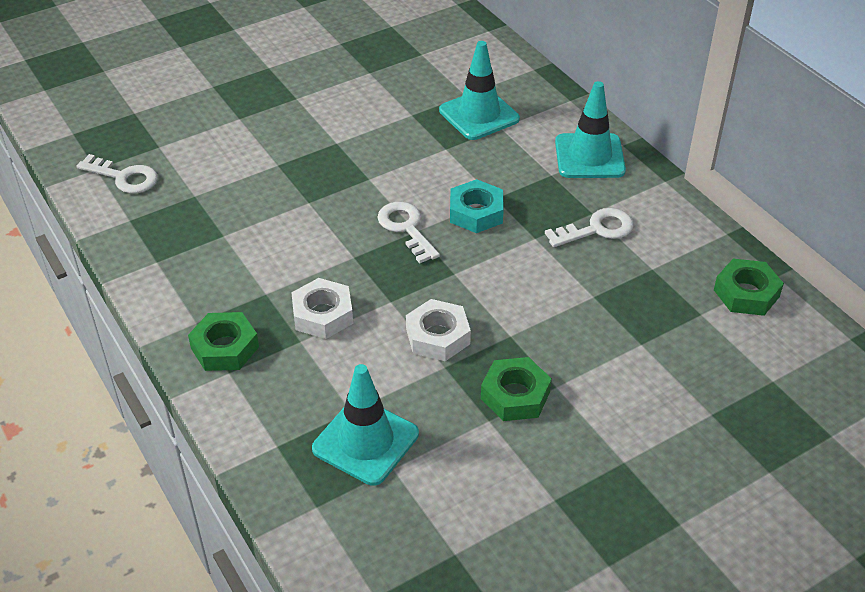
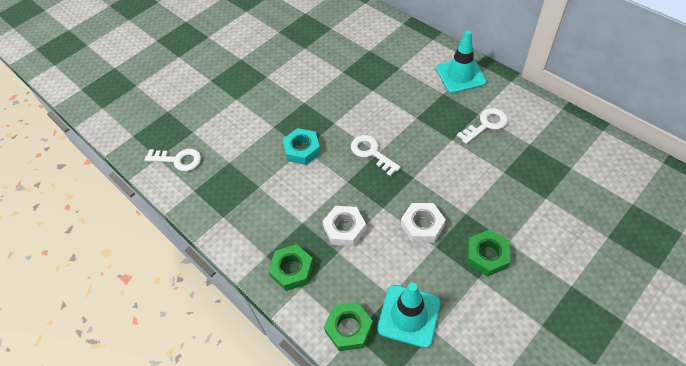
camera: 10 degrees left, 10 degrees up
(476, 212) = (409, 131): turquoise nut -> turquoise nut (302, 149)
(479, 115) = (383, 62): turquoise traffic cone -> none
(746, 293) = (591, 147): green nut -> green nut (348, 328)

